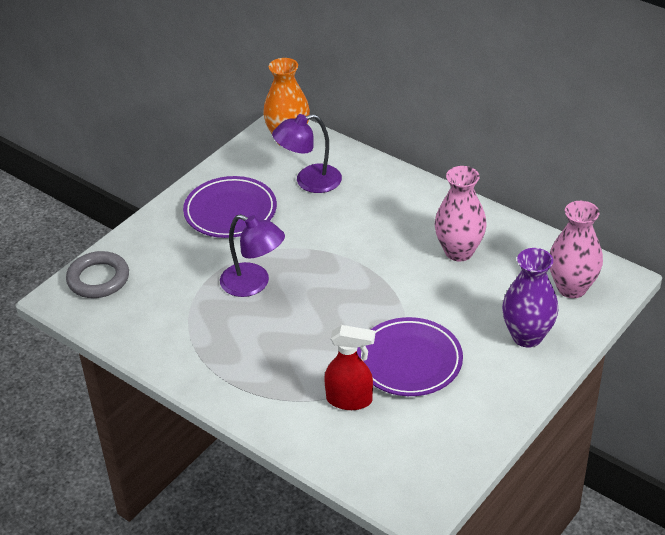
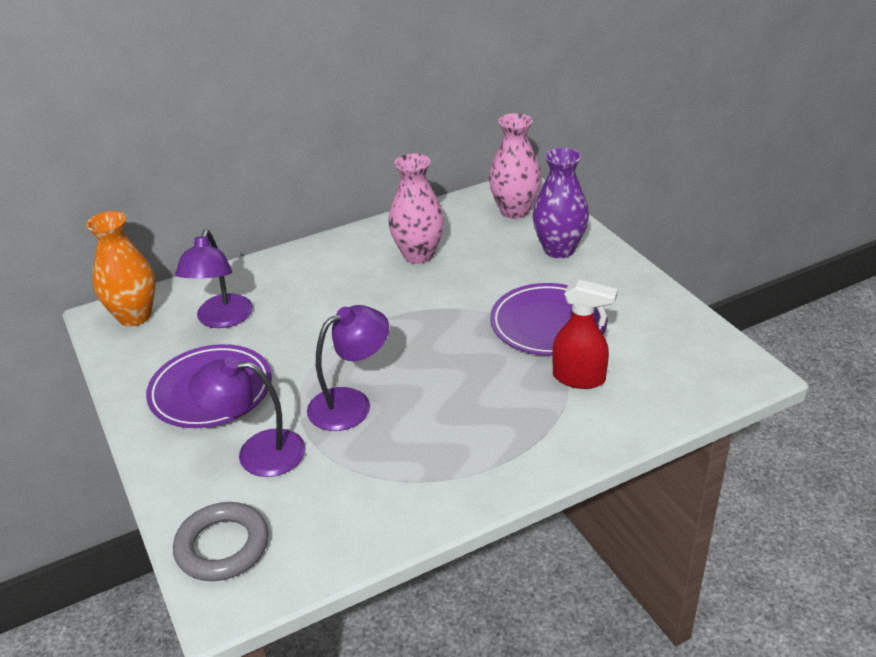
camera: 65 degrees left, 5 degrees down
(183, 259) = (257, 453): none -> purple lamp
(349, 400) = (579, 378): red spray bottle -> red spray bottle turned 75 degrees clockwise

